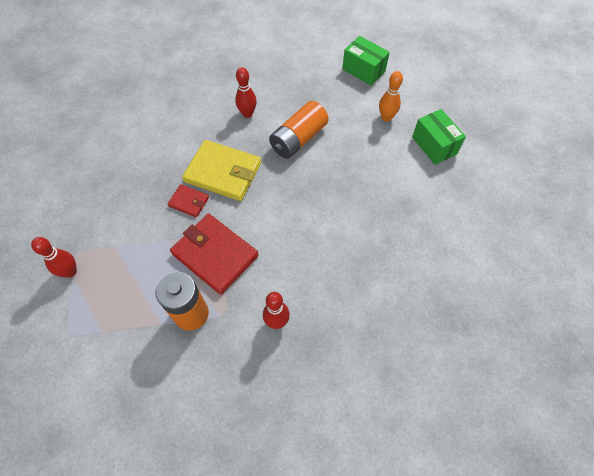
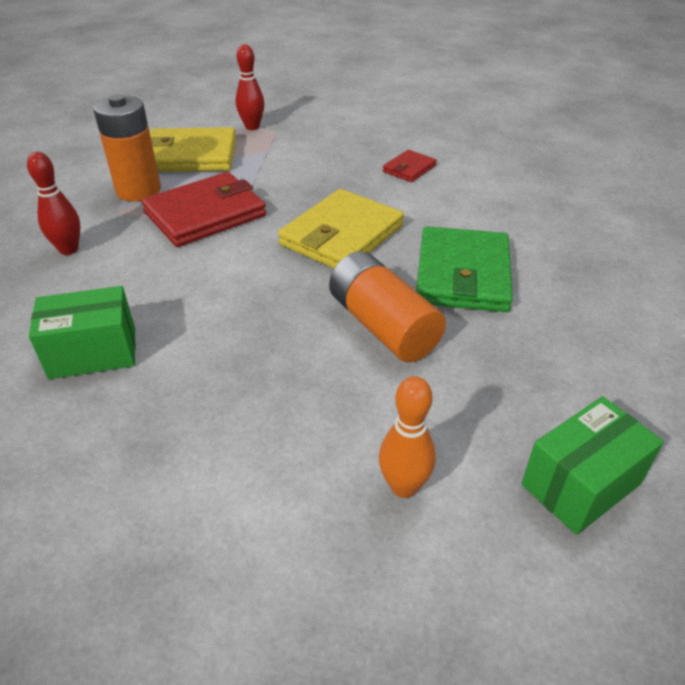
camera: 105 degrees right, 20 degrees down
(129, 300) = (190, 155): none -> yellow wallet
(189, 202) = (303, 202): red wallet -> red wallet (409, 169)
(247, 114) = (463, 274): red bowling pin -> green wallet
(434, 145) = (278, 567): green box -> green box (93, 353)

